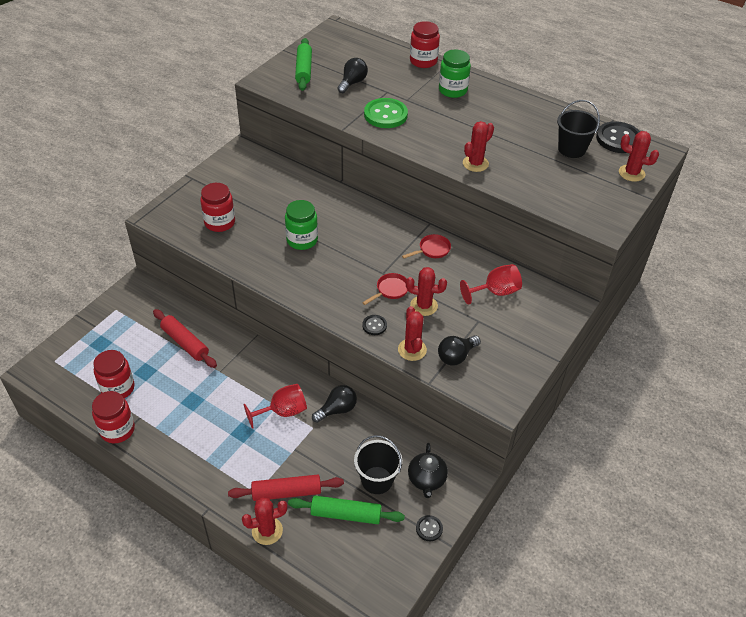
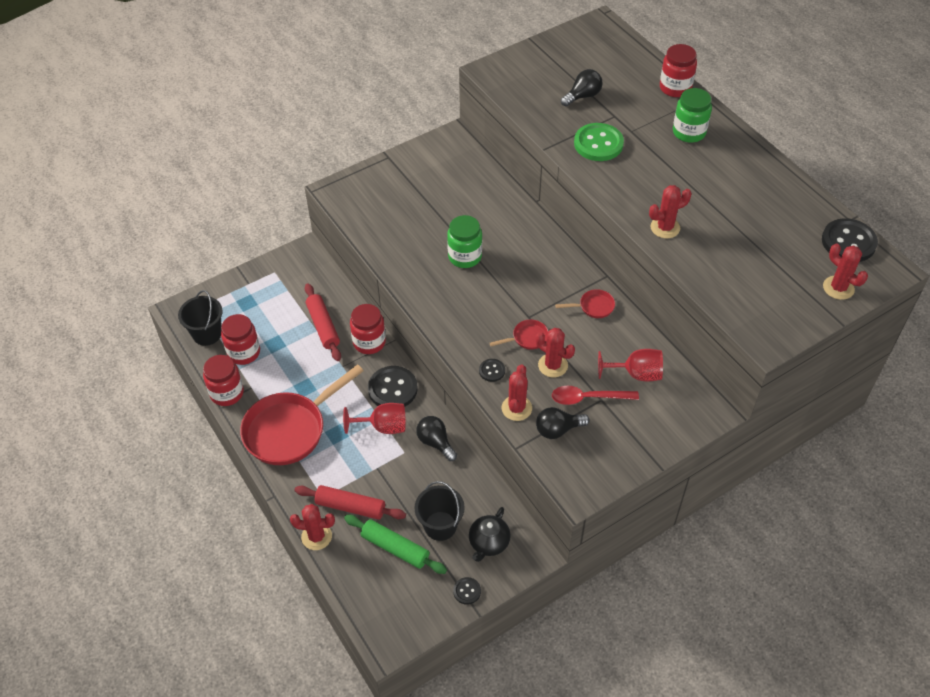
camera: 25 degrees right, 5 degrees up
(196, 442) = (290, 429): none -> red pan
(220, 222) = (393, 214): red jar -> red jar (369, 342)
(276, 377) = (392, 389): none -> black button
(304, 70) = (538, 68): green rolling pin -> none
(337, 410) = (435, 442): black light bulb -> black light bulb turned 120 degrees counterclockwise
(467, 323) = (588, 398): none -> red spoon
(571, 149) = (785, 240): black bucket -> black bucket (207, 334)

